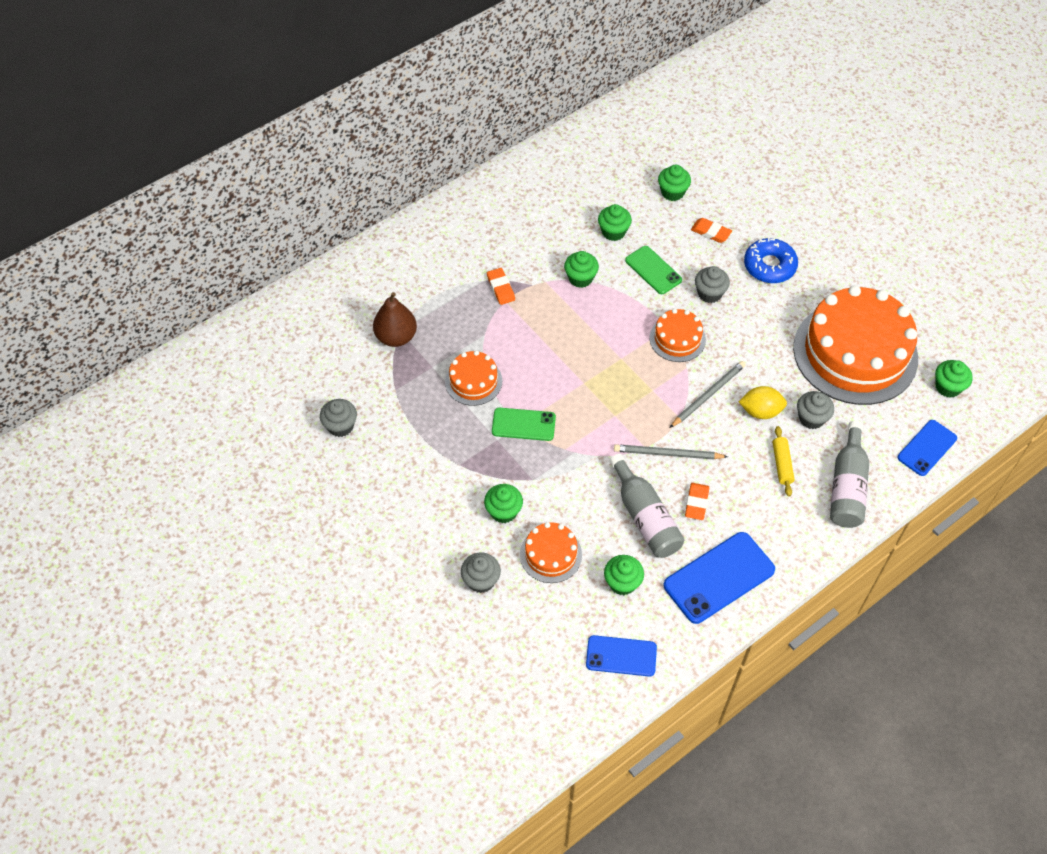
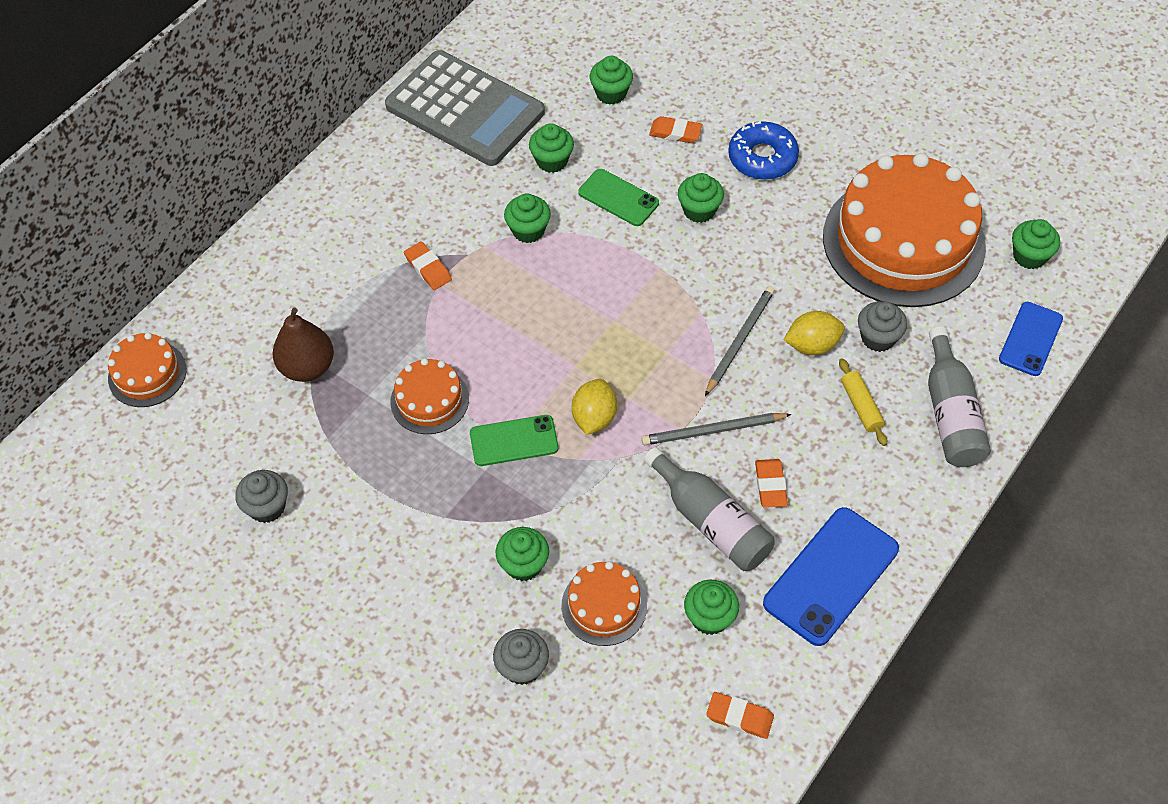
camera: 15 degrees left, 0 degrees up
(562, 180) = (465, 109): none -> grey calculator
(585, 423) = (594, 418): none -> yellow lemon
(621, 656) = (739, 717): blue phone -> orange eraser
(677, 339) = (677, 278): orange cake -> orange cake (147, 374)
(709, 293) = (699, 210): grey cupcake -> green cupcake

